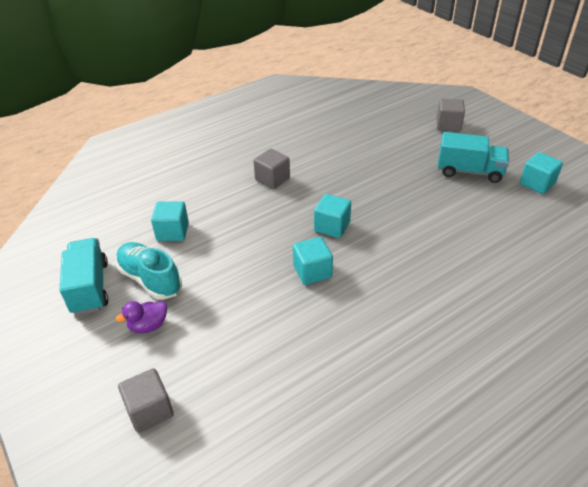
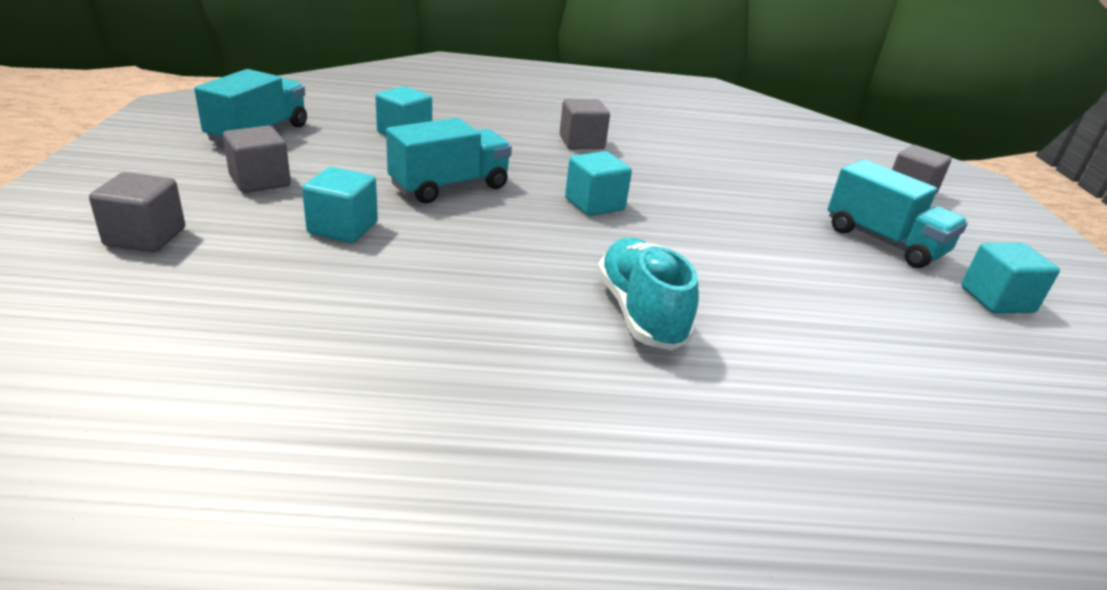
camera: 30 degrees right, 10 degrees down
(148, 326) = (260, 181): purple duck -> grey cube
(150, 279) = (322, 153): turquoise shoe -> turquoise shoe (640, 312)
(251, 260) = (449, 187): none -> turquoise truck
(312, 271) = (507, 226): turquoise cube -> turquoise cube (343, 228)

